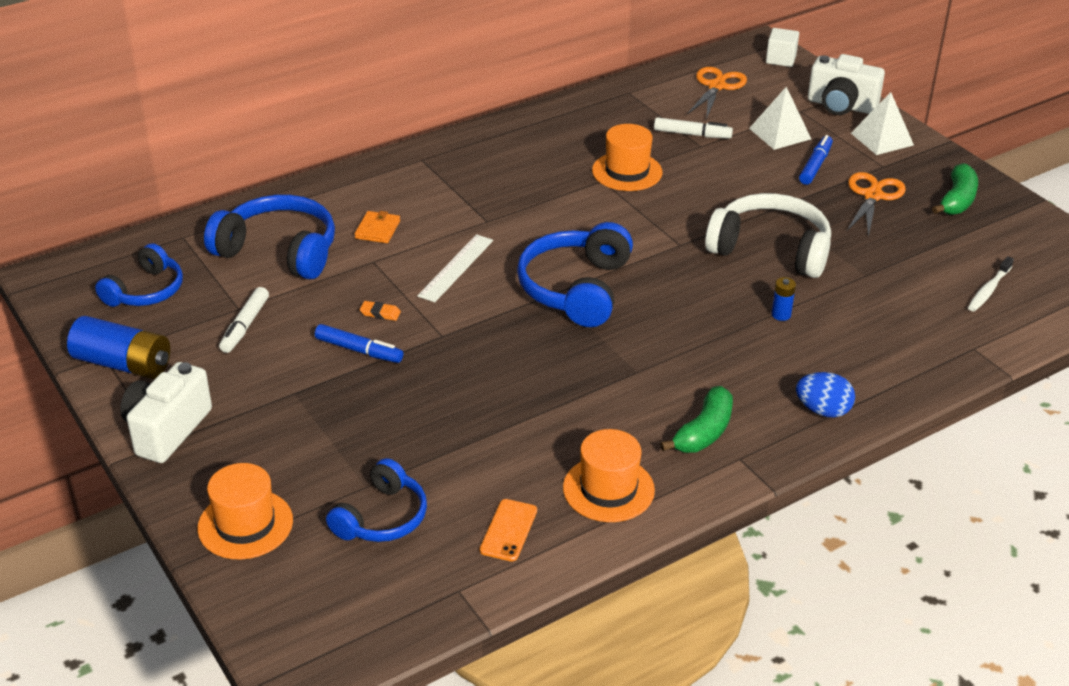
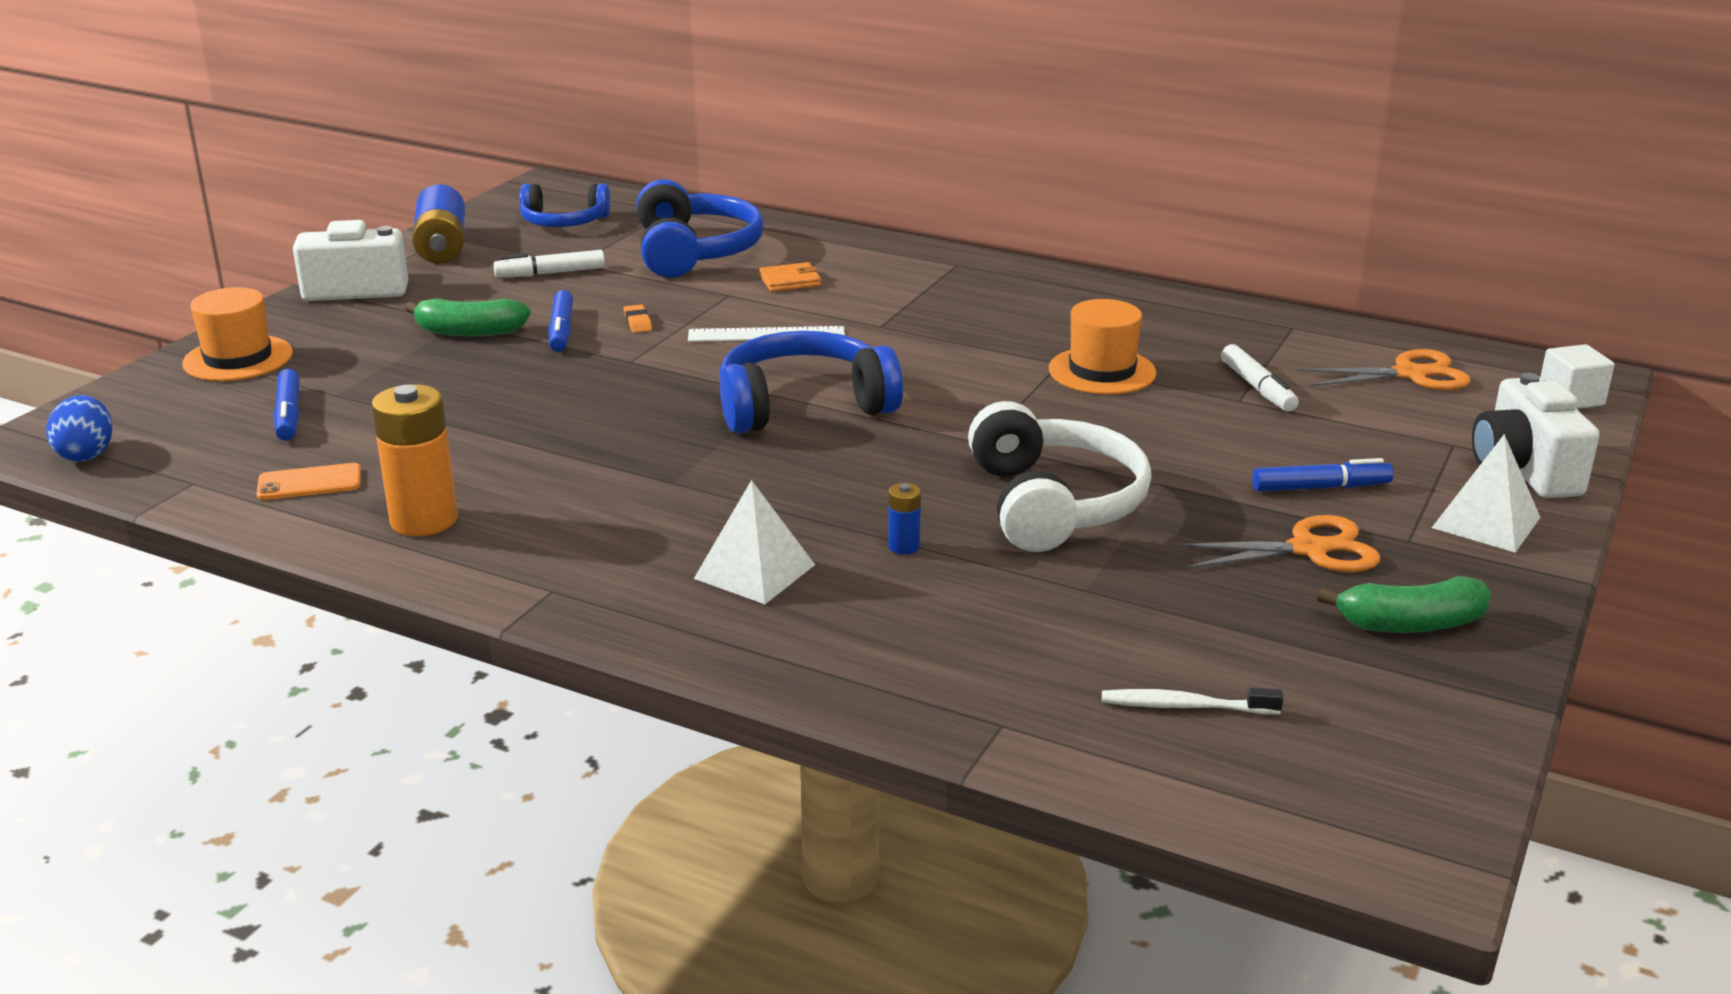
camera: 60 degrees right, 10 degrees down
(382, 517) = (289, 415): blue headphones -> blue marker
(608, 489) = (424, 520): orange hat -> orange battery
(704, 432) = (586, 553): green banana -> green banana (469, 332)
(779, 133) = (1363, 443): white pyramid -> white pyramid (754, 571)
(823, 410) = (711, 627): blue egg -> blue egg (86, 454)

